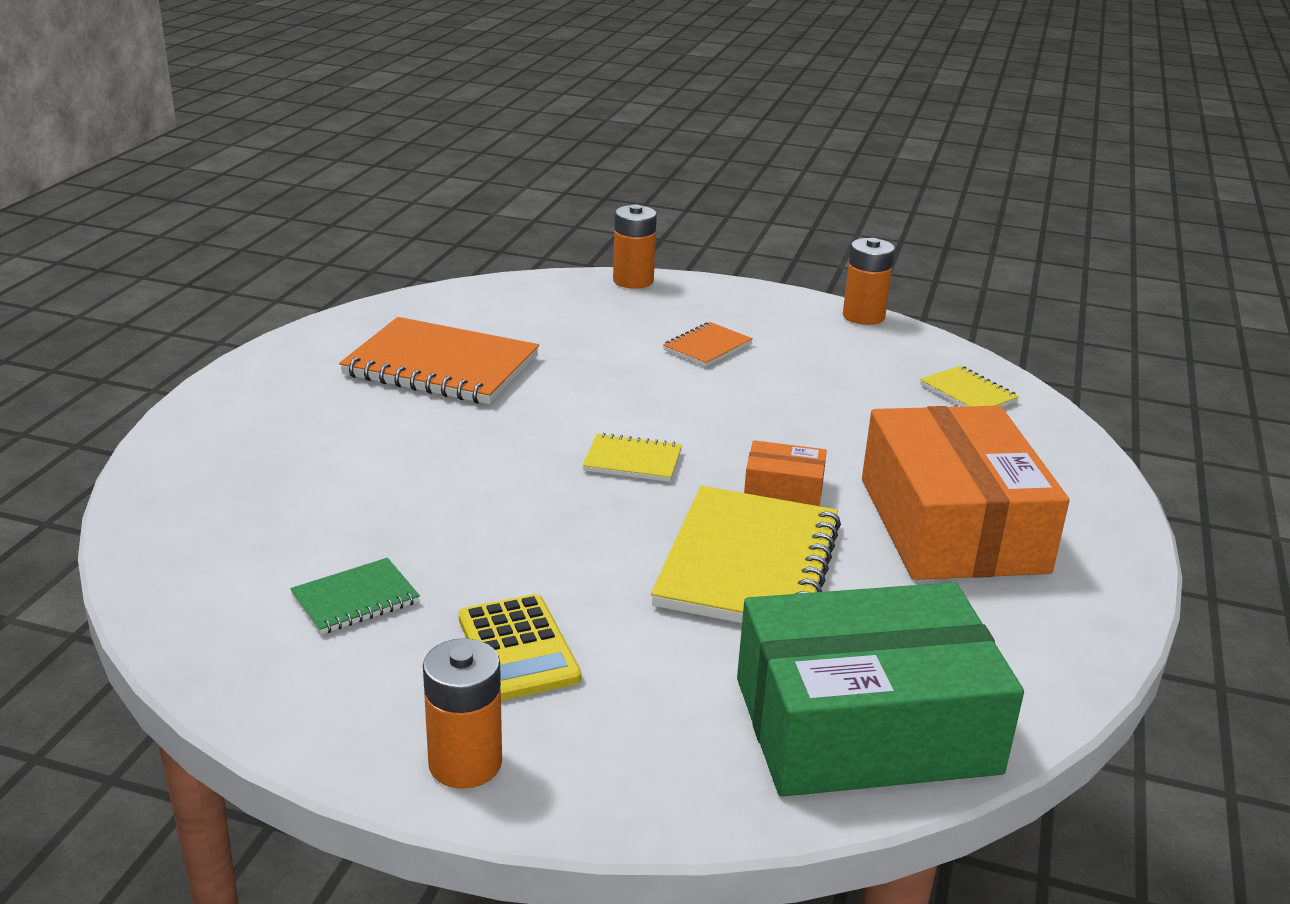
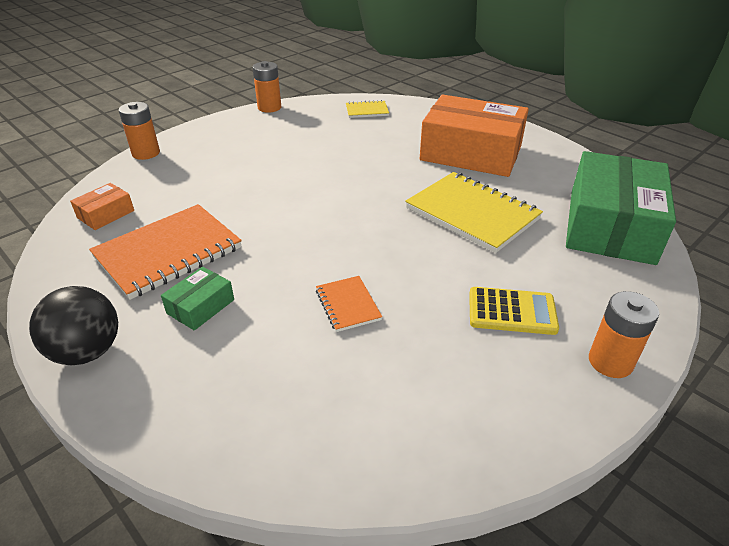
camera: 60 degrees left, 10 degrees up
(252, 382) = (87, 351): none -> black ball
(355, 599) = (429, 367): green notebook -> none
(361, 417) = (200, 306): none -> green box
(632, 461) = (350, 216): yellow notebook -> none
(707, 347) = (252, 156): orange notebook -> orange notebook (348, 305)
(783, 488) = (411, 182): orange box -> orange box (106, 214)

